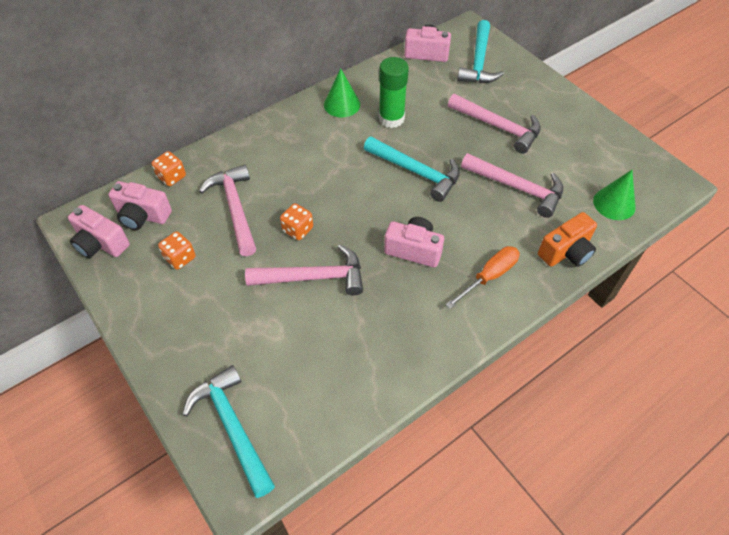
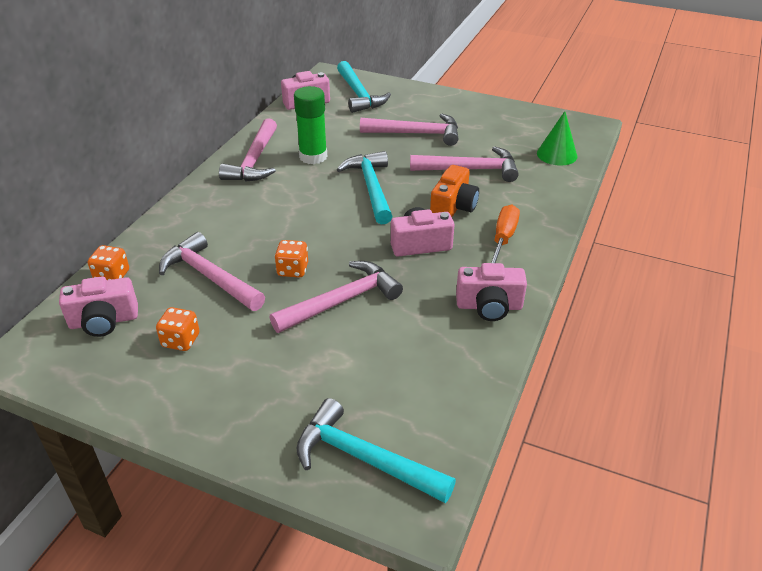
camera: 30 degrees left, 15 degrees down
(101, 243) = (70, 365): pink camera -> pink camera (489, 306)
(342, 104) = (254, 161): green cone -> pink hammer
(416, 172) = (371, 188): turquoise hammer -> turquoise hammer turned 105 degrees counterclockwise
(566, 252) = (549, 199): orange camera -> orange camera (453, 207)

